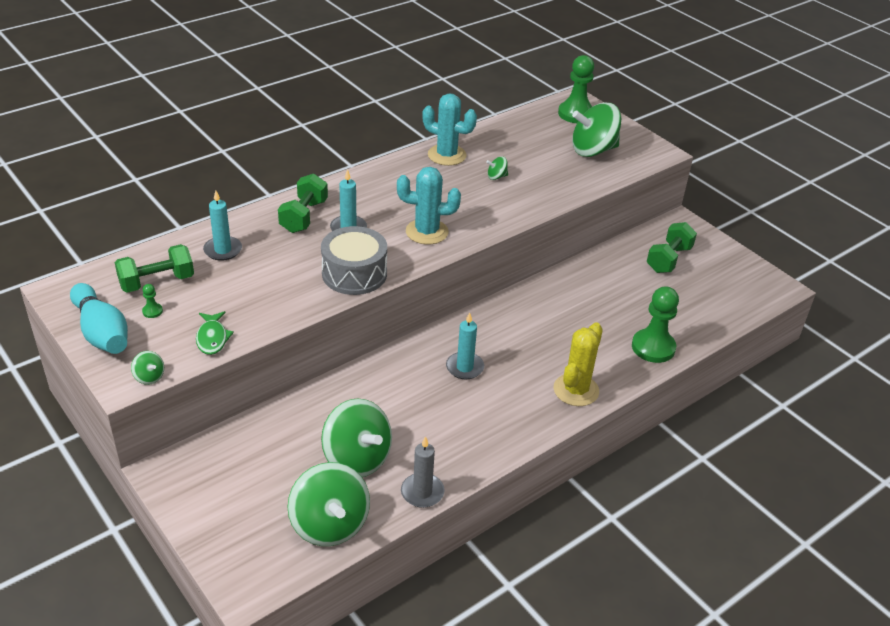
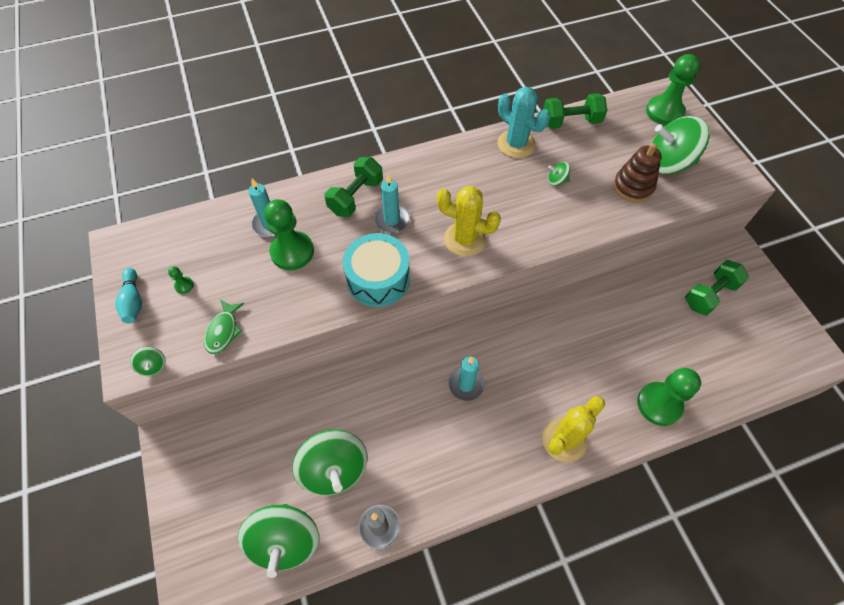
camera: 20 degrees right, 20 degrees up
(102, 332) = (133, 301): turquoise bowling pin -> turquoise bowling pin, size x0.60
(157, 282) = (200, 251): green dumbbell -> green dumbbell (570, 122)
(256, 267) = (292, 252): none -> green pawn
(354, 274) = (378, 279): grey drum -> turquoise drum
(427, 232) = (465, 239): turquoise cactus -> yellow cactus
(568, 171) = (633, 187): none -> brown stacking toy

